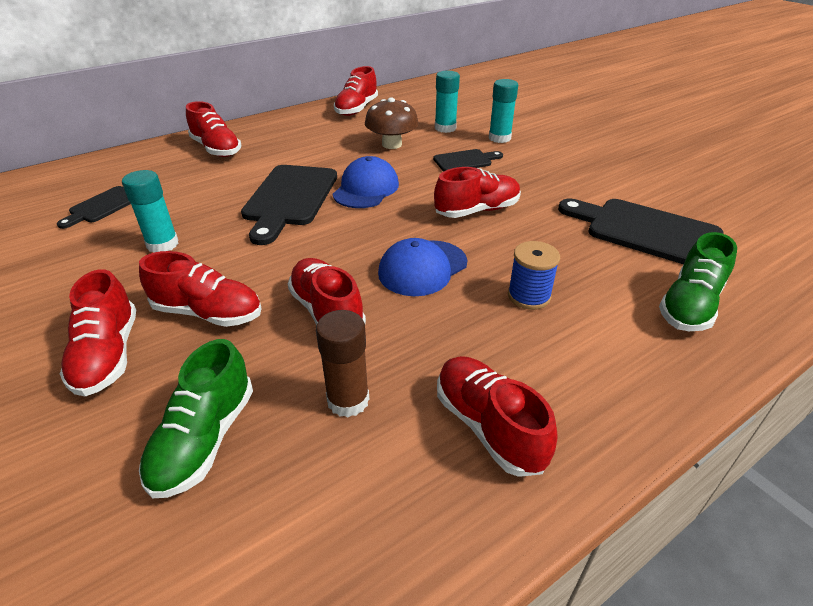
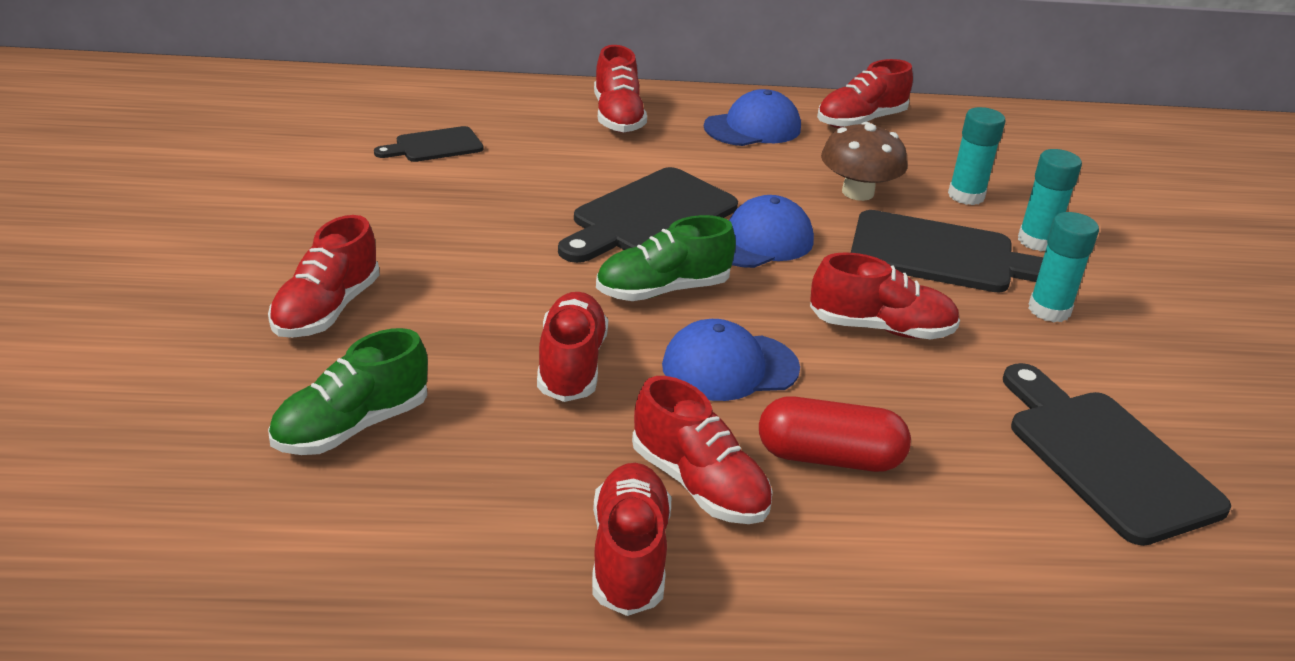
camera: 30 degrees right, 5 degrees down
(162, 244) = (462, 216): turquoise glue stick -> turquoise glue stick (1049, 310)
(208, 313) = (448, 311): red shoe -> red shoe (698, 484)
(302, 130) = (753, 128): none -> blue cap
(348, 400) = (510, 460): brown glue stick -> none
(465, 161) = (942, 255): black cutting board -> black cutting board, size x1.83
(529, 296) = (829, 458): blue spool -> red capsule
(689, 305) = (1043, 571): green shoe -> green shoe (663, 290)

